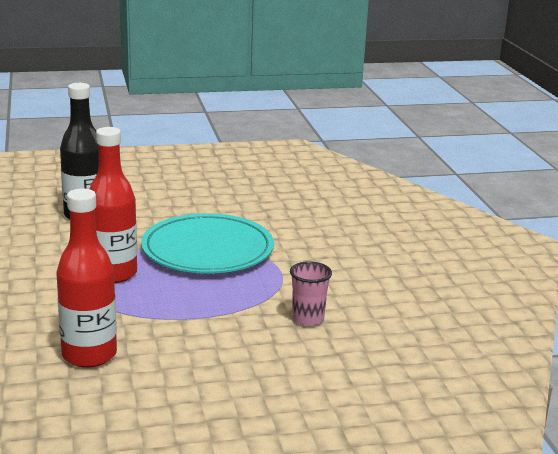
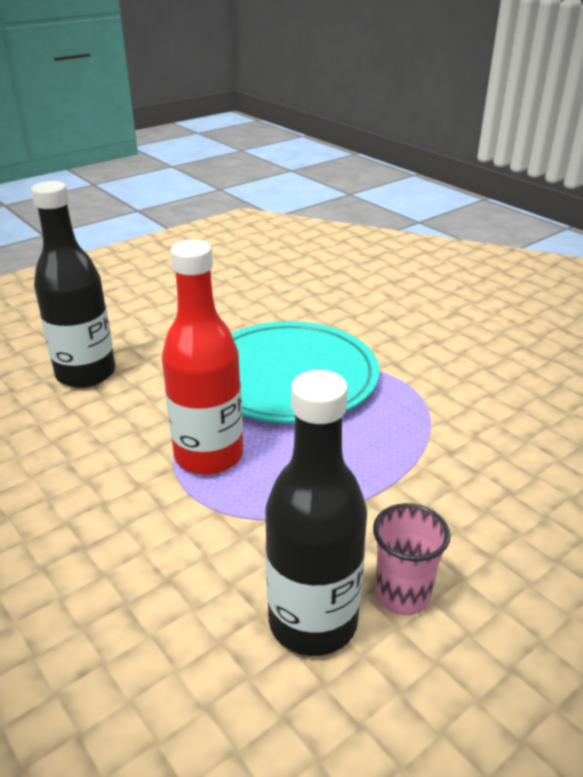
camera: 25 degrees left, 10 degrees up
(89, 355) = (313, 621): red bottle -> black bottle
(308, 319) = (506, 440): pink cup -> pink cup (402, 595)

